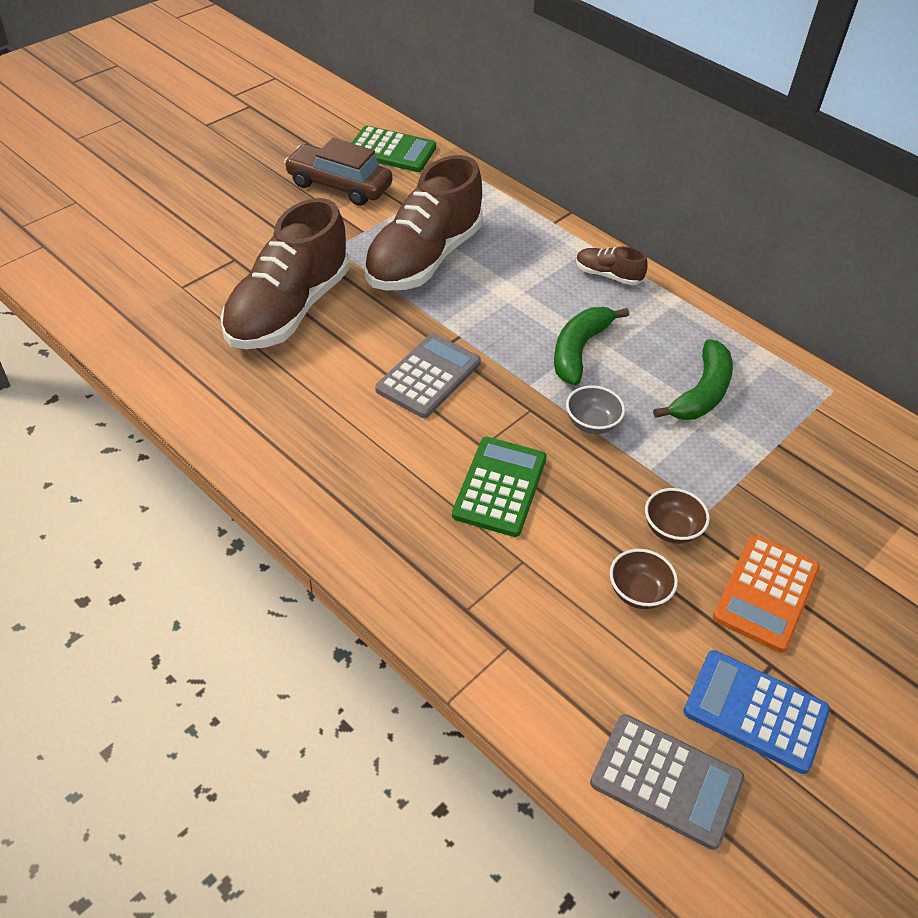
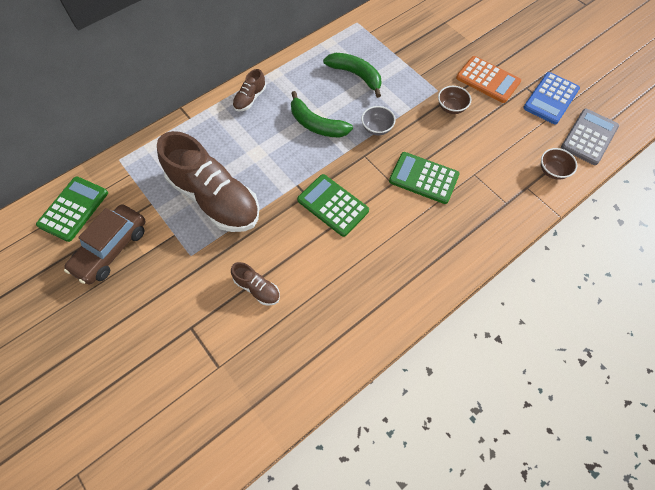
camera: 80 degrees left, 15 degrees up
(288, 310) = (257, 288): brown shoe -> brown shoe, size x0.43
(428, 376) = (333, 205): grey calculator -> green calculator
(638, 592) = (490, 128): brown bowl -> brown bowl (552, 171)

